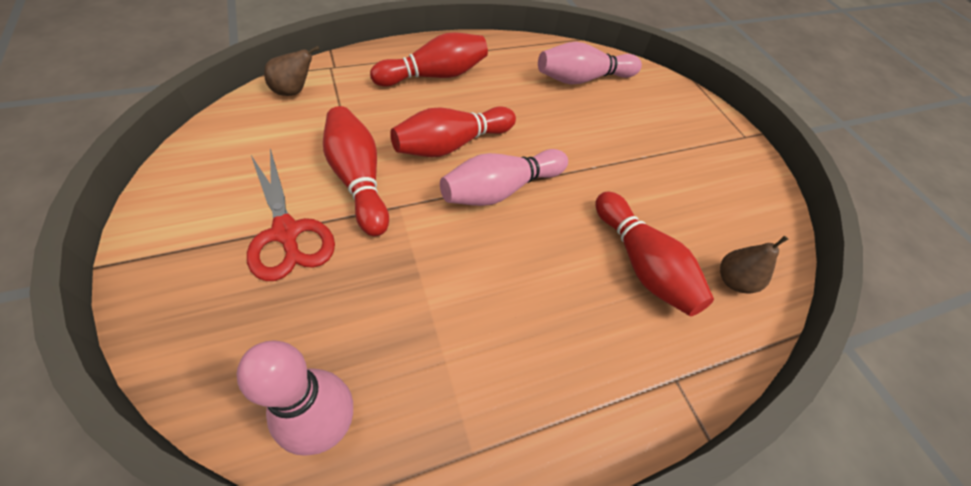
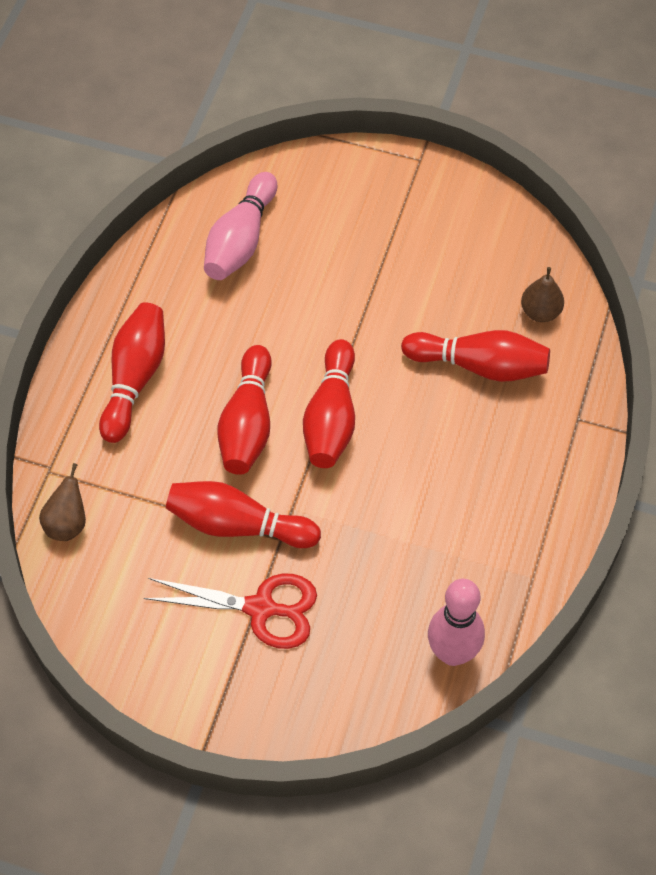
camera: 45 degrees left, 5 degrees up
(500, 190) = (331, 417): pink bowling pin -> red bowling pin

